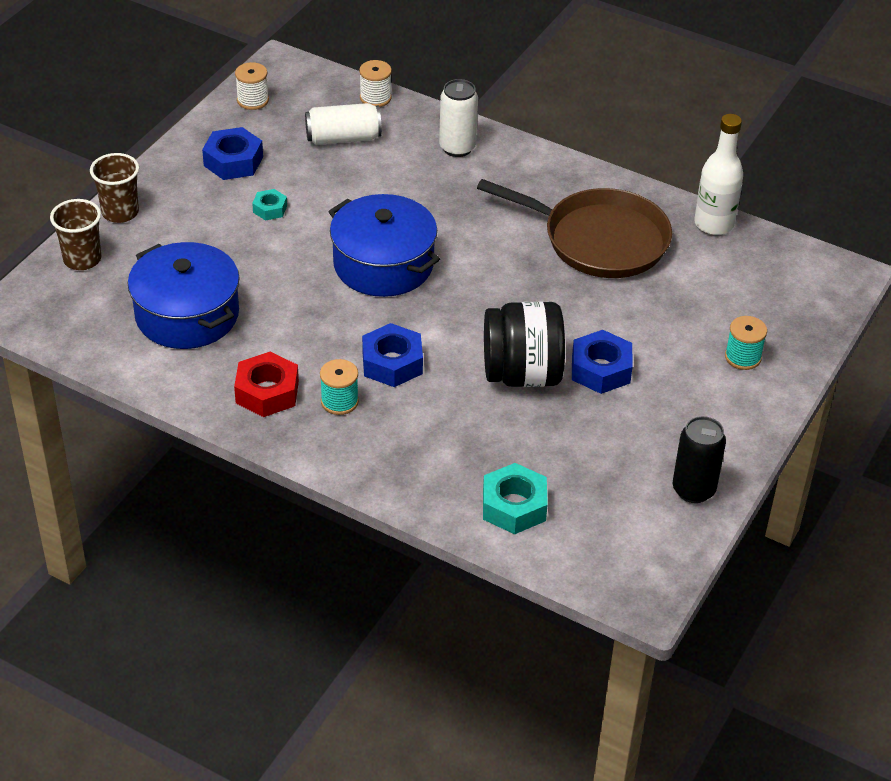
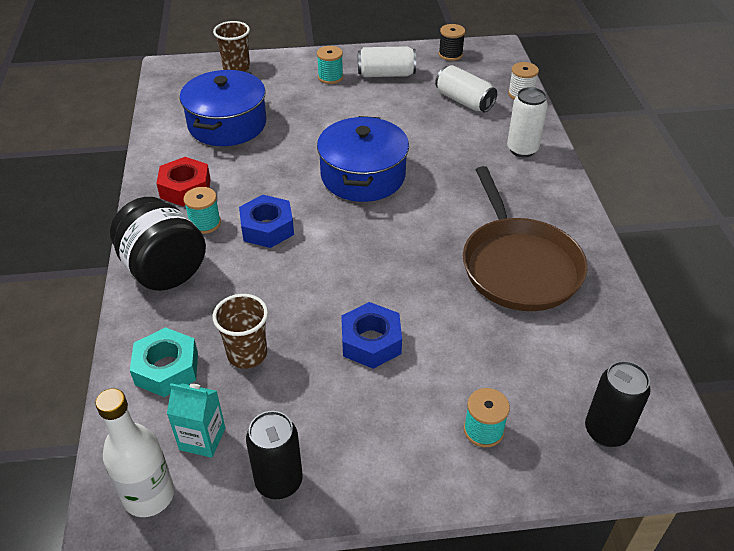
camera: 55 degrees right, 0 degrees up
(120, 212) = (291, 60): brown cup -> brown cup (247, 354)
(190, 201) = (330, 77): none -> turquoise spool
(233, 161) = (386, 74): blue nut -> white can
(253, 100) = (450, 54): white spool -> black spool
(270, 209) = (360, 107): turquoise nut -> none
(522, 374) = (320, 299): black jar -> black jar (164, 270)
(613, 515) = (202, 439): none -> turquoise carton
(714, 224) = (626, 323): white bottle -> white bottle (149, 495)
(797, 298) = (606, 431): none -> black can

